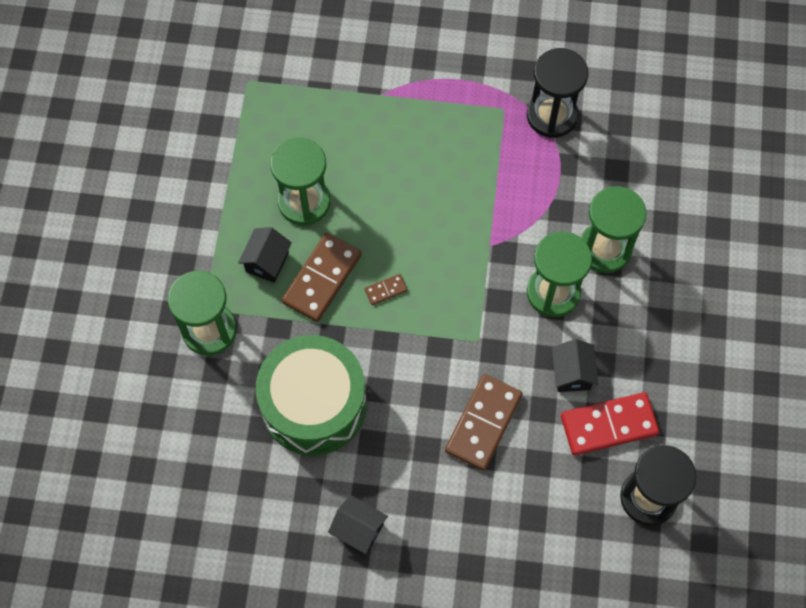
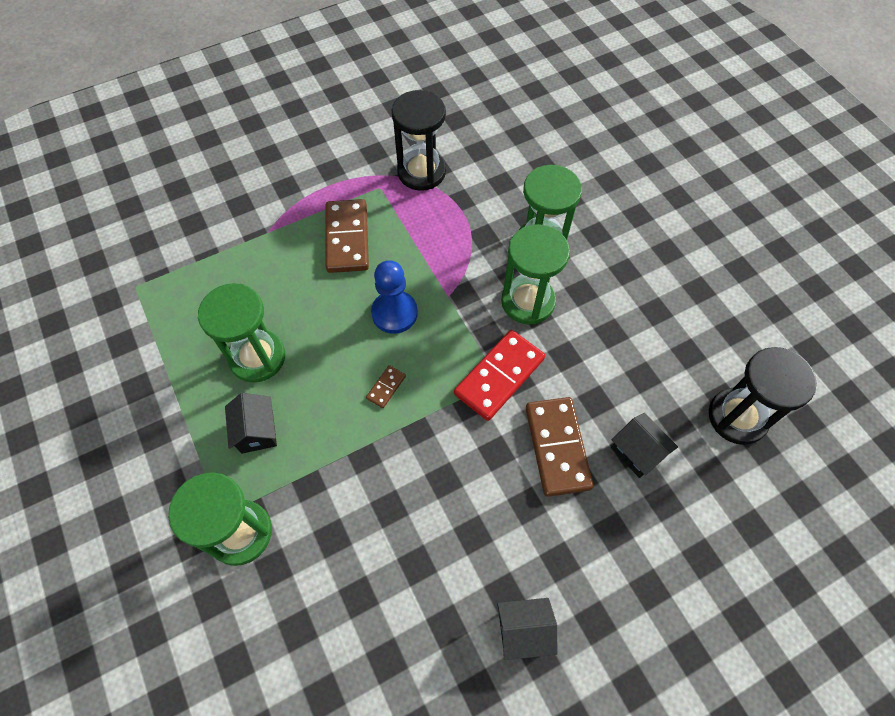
camera: 35 degrees left, 5 degrees down
(314, 404) = (393, 535): green drum -> none
(322, 279) = (320, 414): brown domino -> brown domino (347, 238)
(435, 233) = (394, 313): none -> blue pawn
(572, 373) = (594, 356): black house -> black house (637, 452)
(609, 425) = (657, 379): red domino -> red domino (499, 376)

